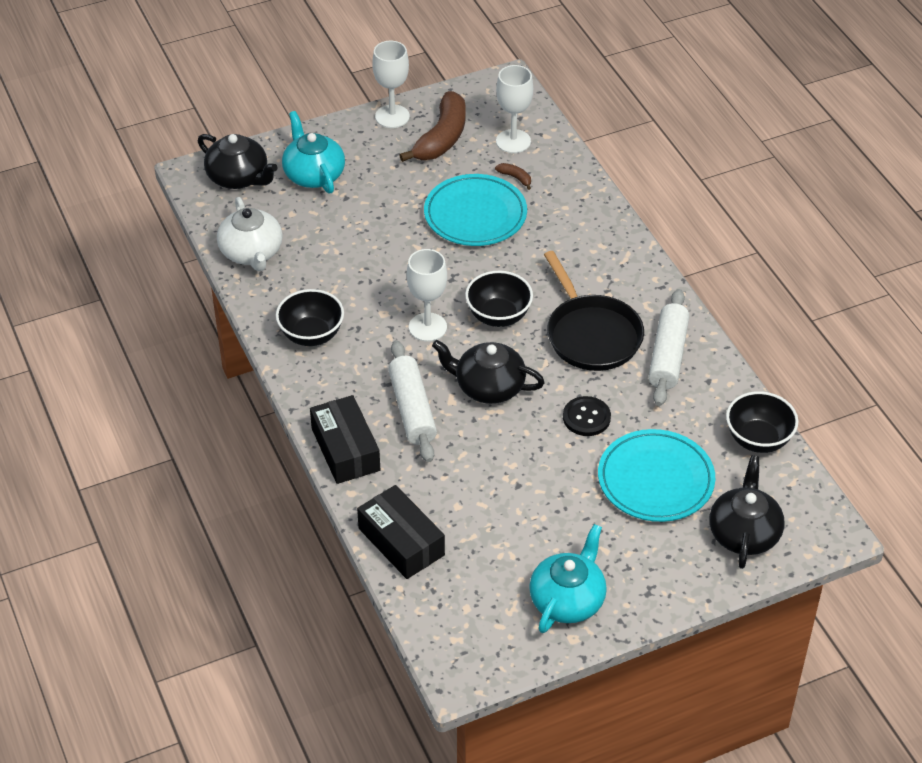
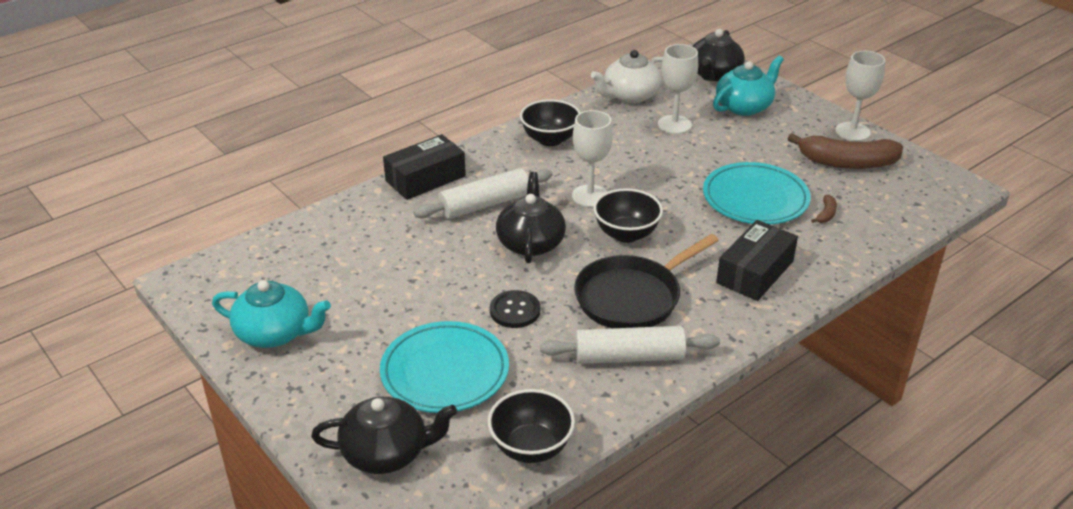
camera: 75 degrees right, 10 degrees down
(401, 541) = (328, 224): black box -> black box (755, 272)
(513, 141) = (878, 204): white goblet -> white goblet (674, 124)

